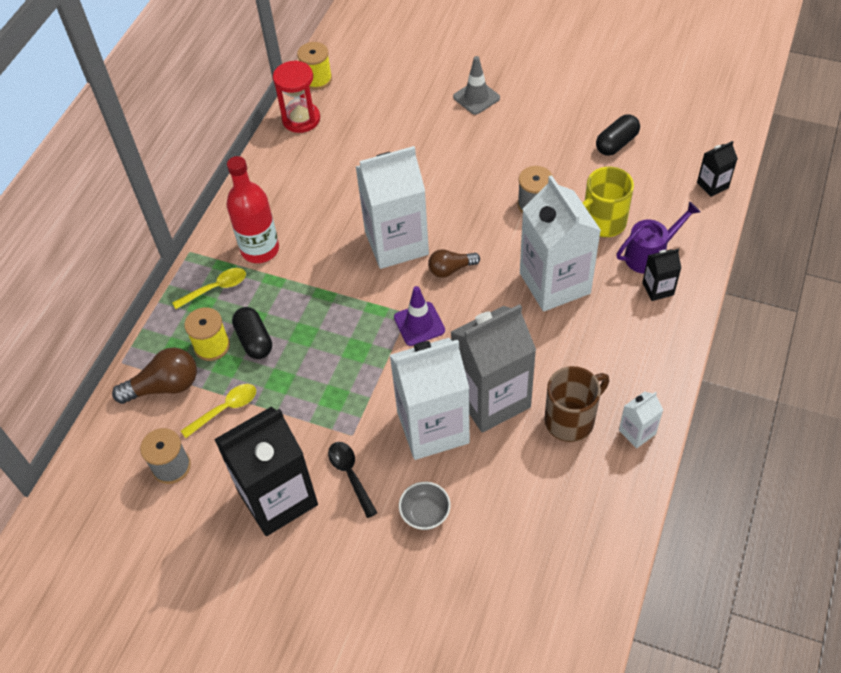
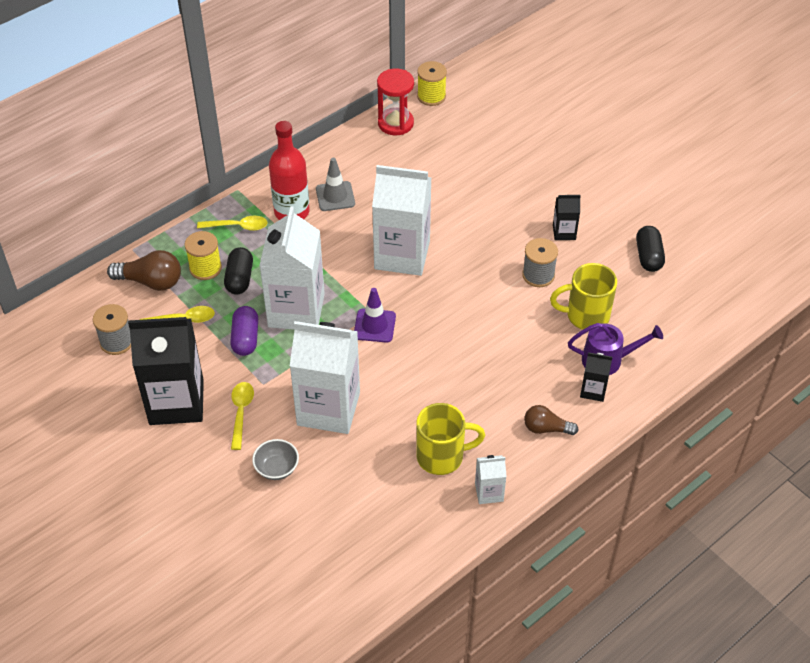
camera: 25 degrees right, 5 degrees down
(302, 398) = (245, 338): none -> purple capsule
(350, 475) = (241, 412): black spoon -> yellow spoon
(451, 269) = (431, 295): brown light bulb -> brown light bulb (546, 428)
(476, 97) = (554, 167): grey traffic cone -> grey traffic cone (335, 196)
(491, 398) = (390, 409): grey carton -> none
(554, 283) = (508, 345): white carton -> white carton (296, 310)
(571, 420) = (442, 456): brown mug -> yellow mug
(616, 143) = (648, 256): black capsule -> black capsule turned 75 degrees counterclockwise
(712, 185) = (708, 328): black carton -> black carton (564, 232)

